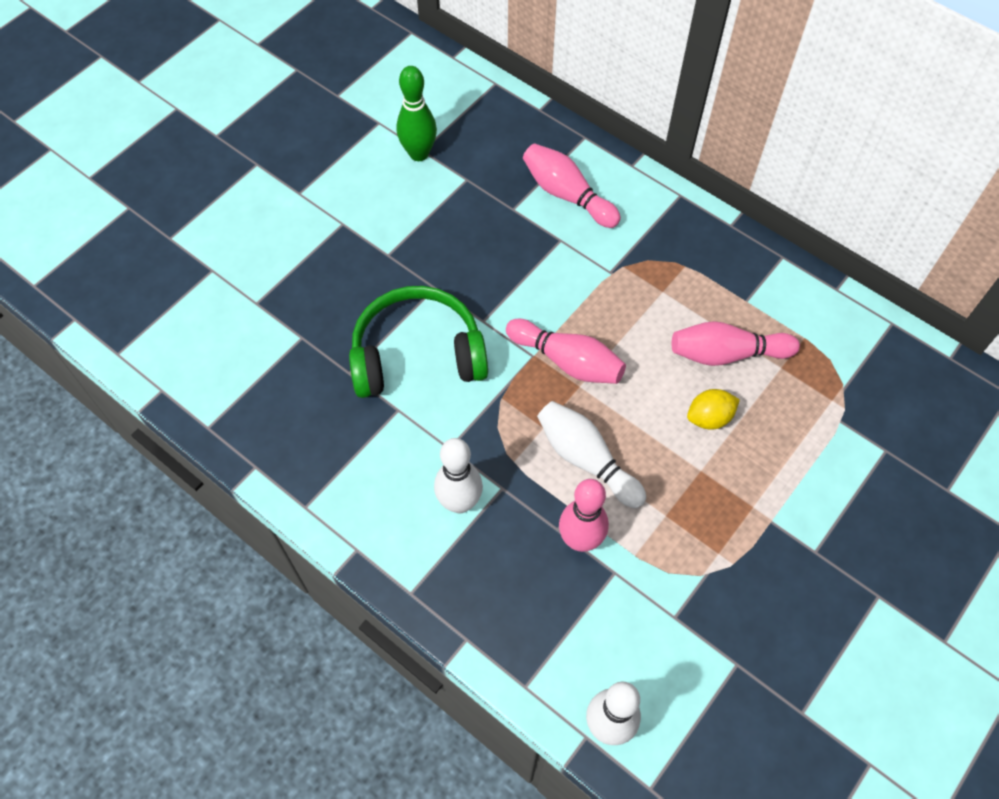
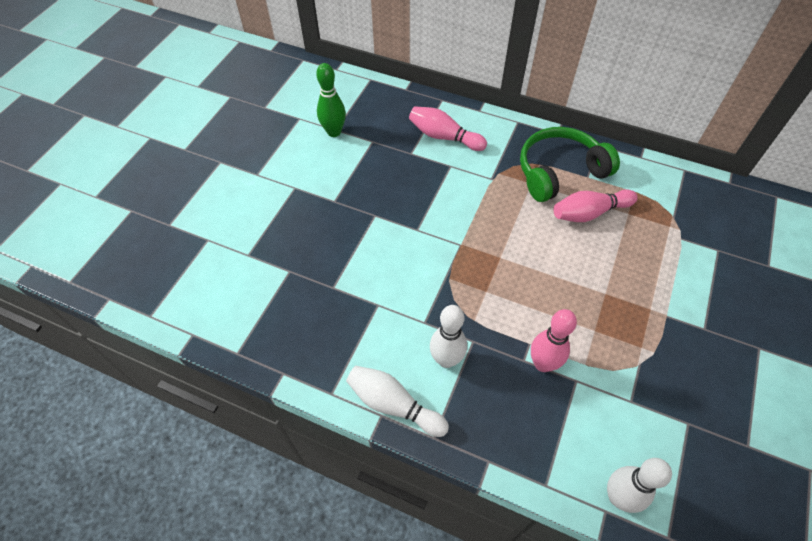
camera: 15 degrees left, 5 degrees down
(417, 355) = (378, 263): green headphones -> green headphones (559, 172)
(567, 361) = (485, 242): pink bowling pin -> none
(586, 459) = (525, 306): white bowling pin -> white bowling pin (394, 405)
(709, 418) = (596, 257): yellow lemon -> none

